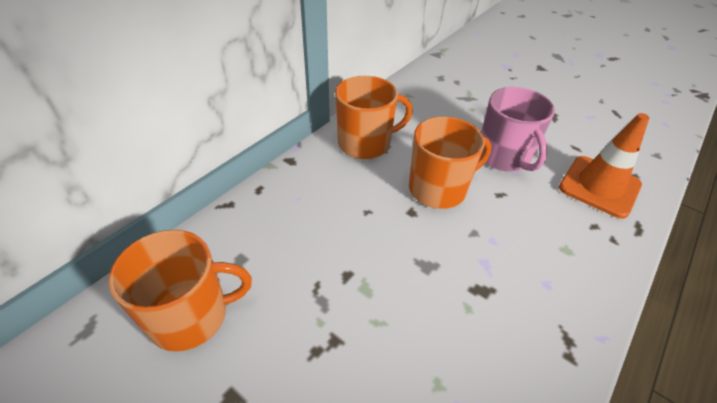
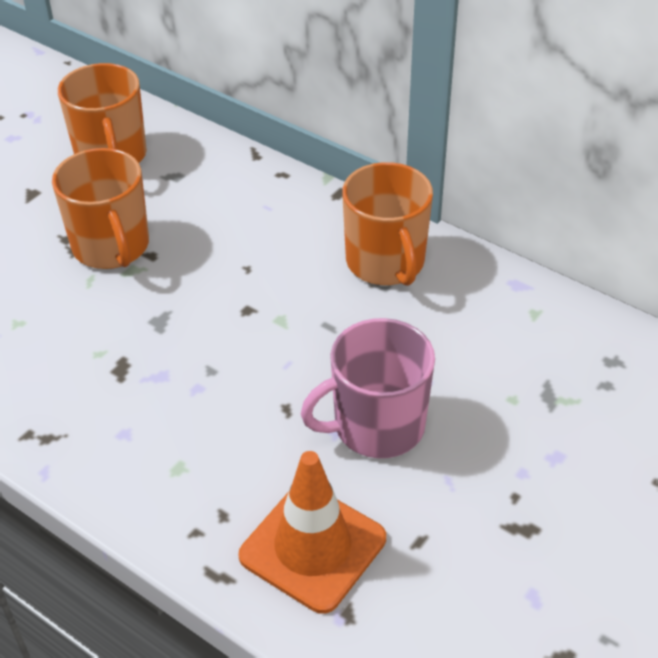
camera: 90 degrees right, 0 degrees up
(438, 189) = (293, 339): orange mug -> orange mug (111, 247)

